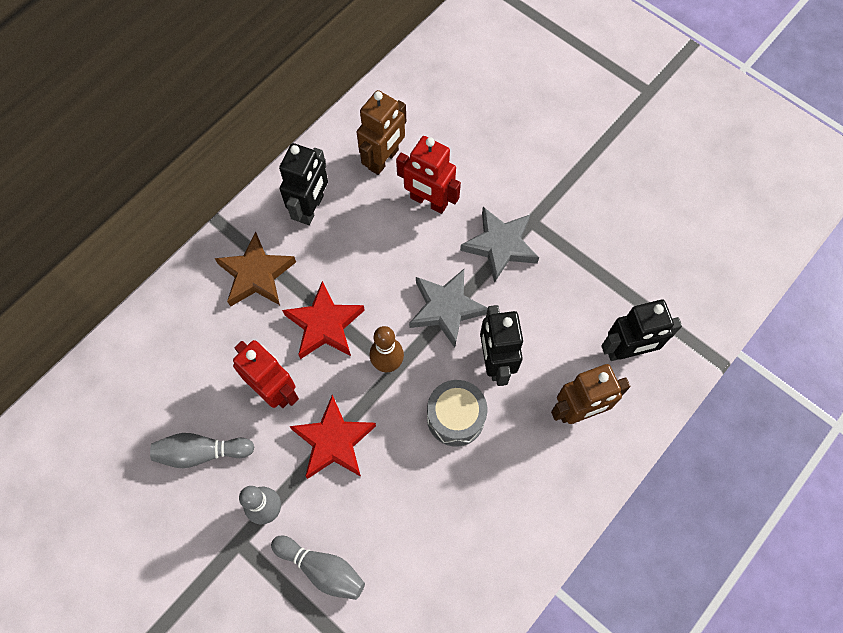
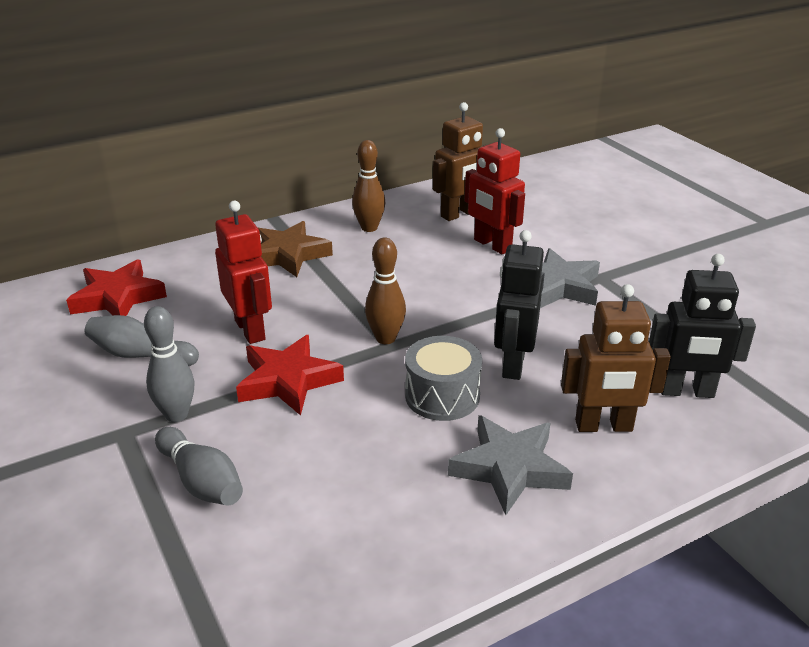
camera: 20 degrees right, 35 degrees down
(311, 208) = (369, 228): black robot -> brown bowling pin
(324, 324) = (334, 298): red star -> red star (118, 297)
(446, 308) = (474, 315): grey star -> grey star (510, 468)

